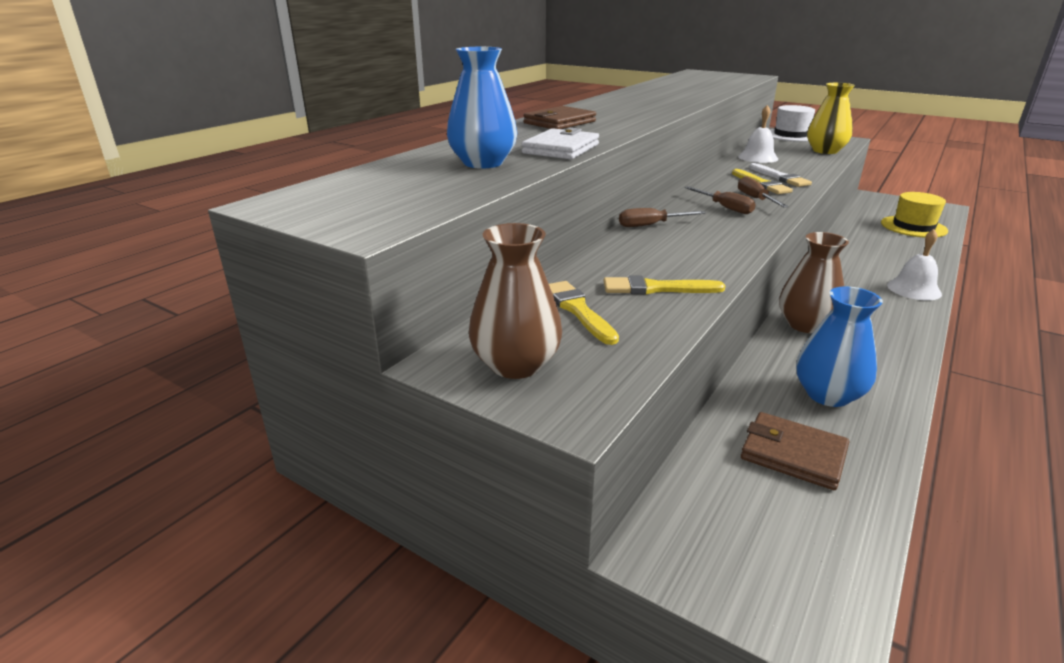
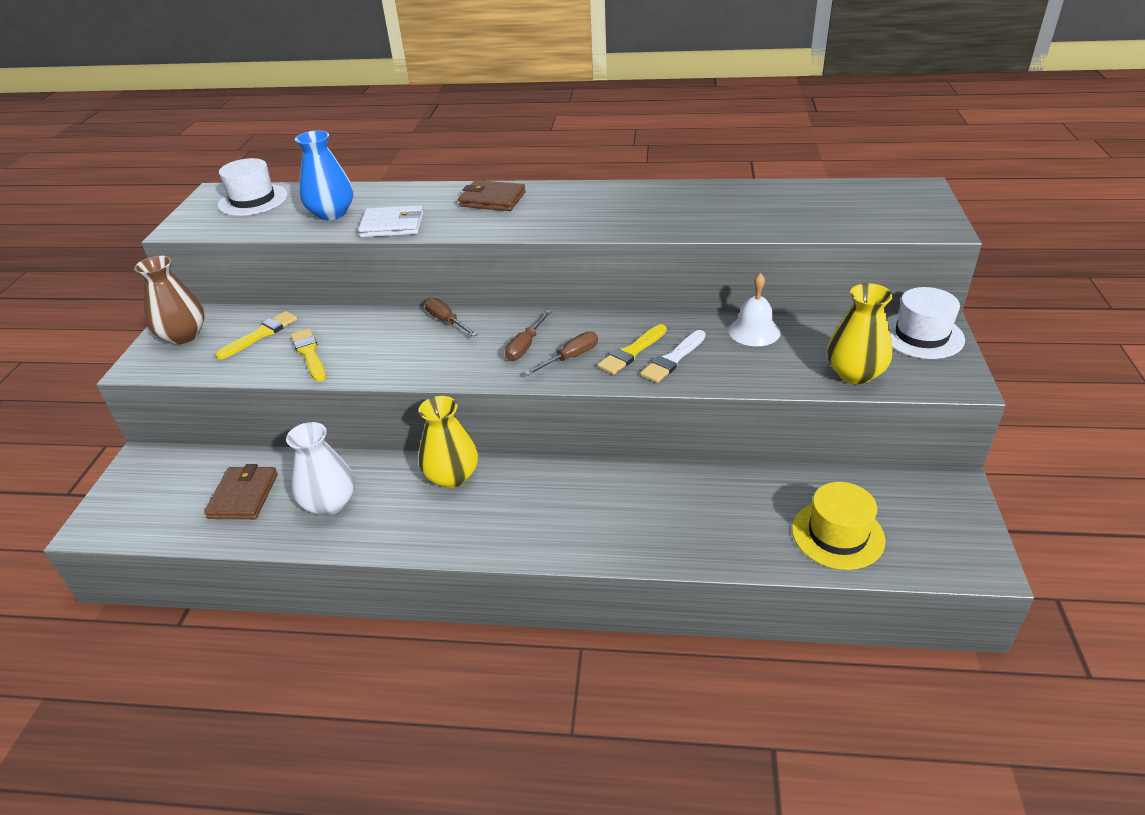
camera: 65 degrees right, 10 degrees up
(358, 188) = (253, 200): none -> white hat
(805, 325) = (452, 476): brown vase -> yellow vase
(828, 395) = (330, 503): blue vase -> white vase
(914, 289) = (593, 543): white bell -> none

